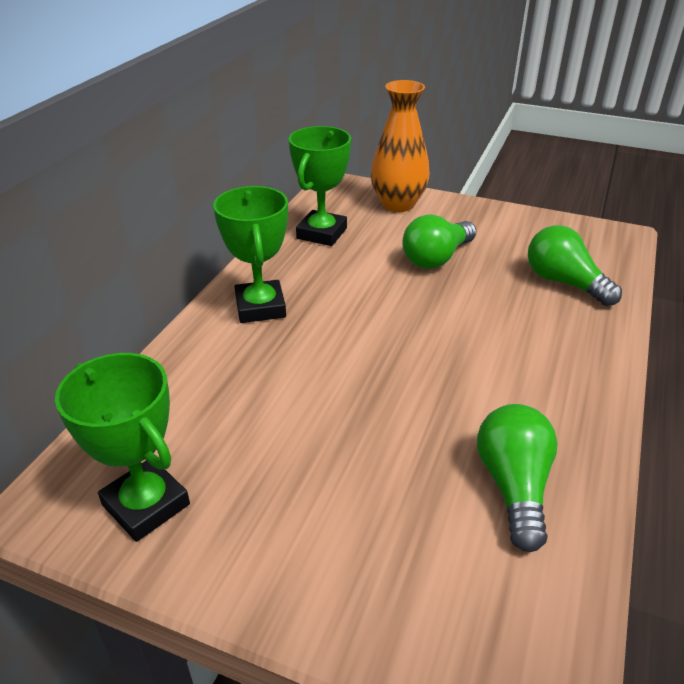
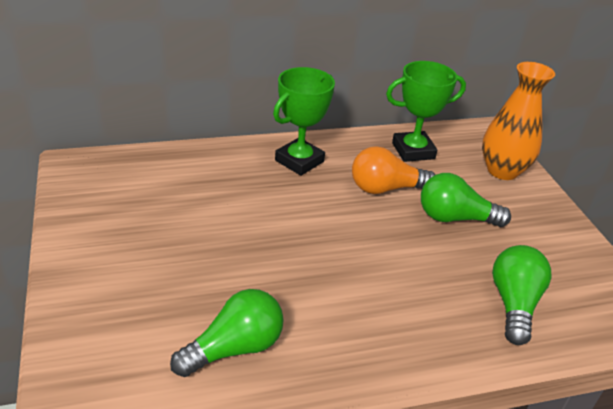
camera: 50 degrees right, 0 degrees up
(146, 505) = (99, 196): green trophy -> none
(360, 275) = (386, 188): none -> orange light bulb

